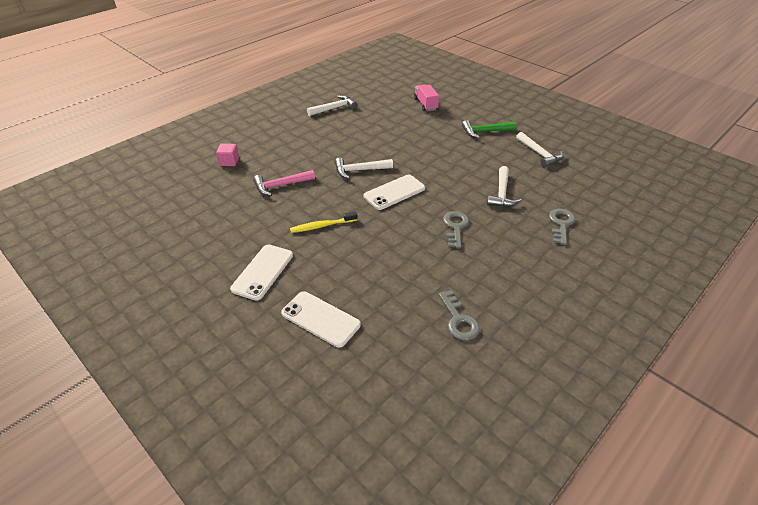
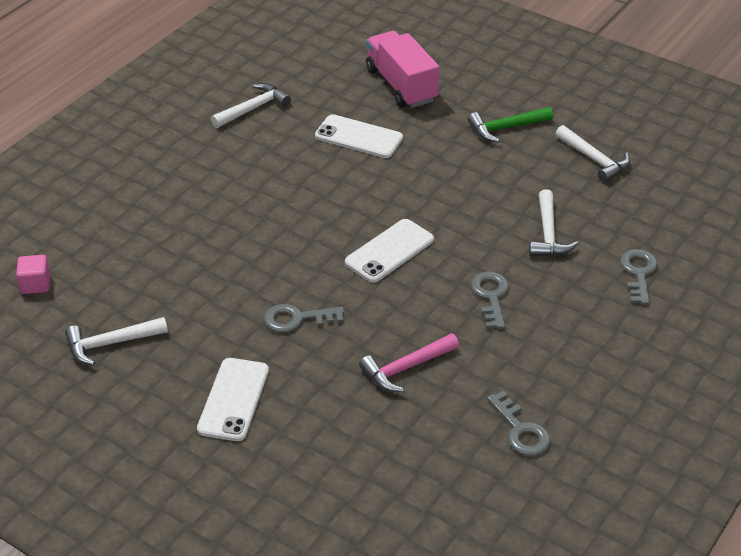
camera: 10 degrees left, 0 degrees up
(229, 162) = (115, 228): pink cube -> pink cube (35, 284)
(281, 185) = (212, 260): pink hammer -> pink hammer (406, 368)
(320, 319) = (336, 454): white phone -> white phone (359, 137)
(322, 226) = (296, 319): yellow toothbrush -> grey key
(359, 170) = (326, 220): white hammer -> white hammer (110, 344)
(425, 104) = (401, 85): pink truck -> pink truck, size x1.61

